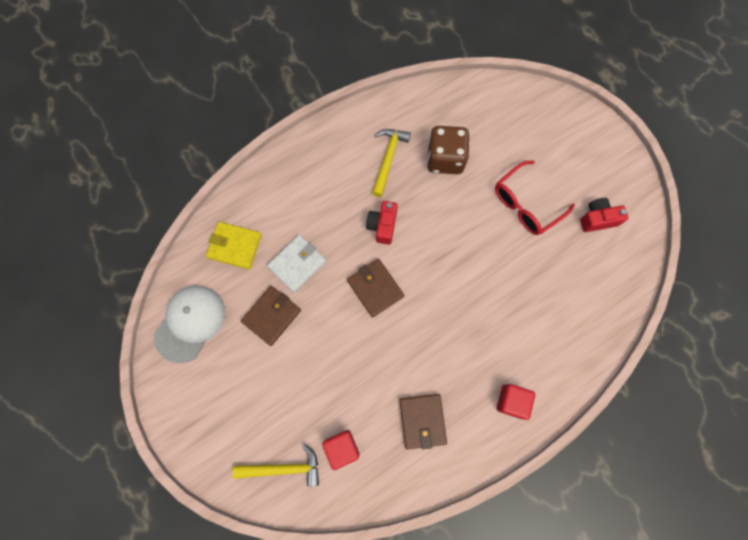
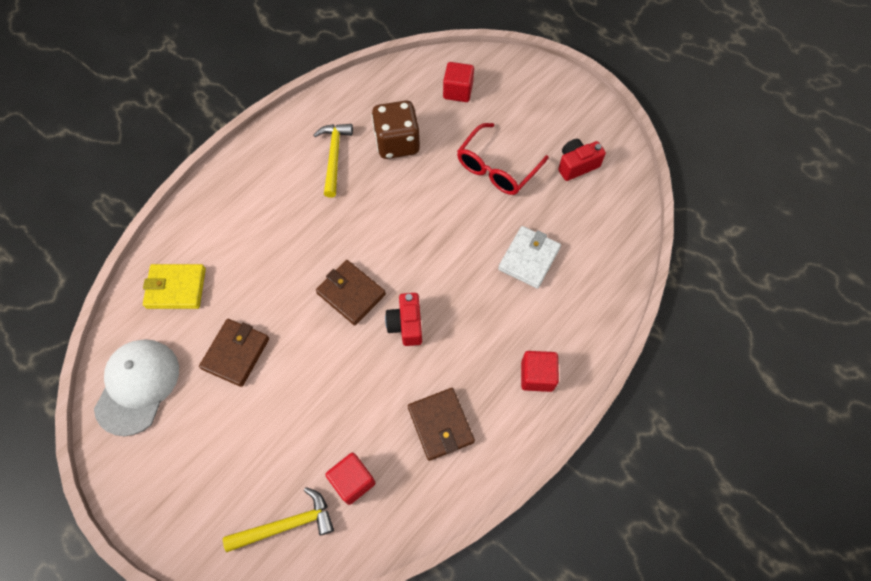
camera: 15 degrees left, 10 degrees down
(297, 264) = (254, 289): white wallet -> white wallet (529, 258)
(382, 226) = (344, 226): red camera -> red camera (406, 325)
(510, 121) = (458, 91): none -> red cube

